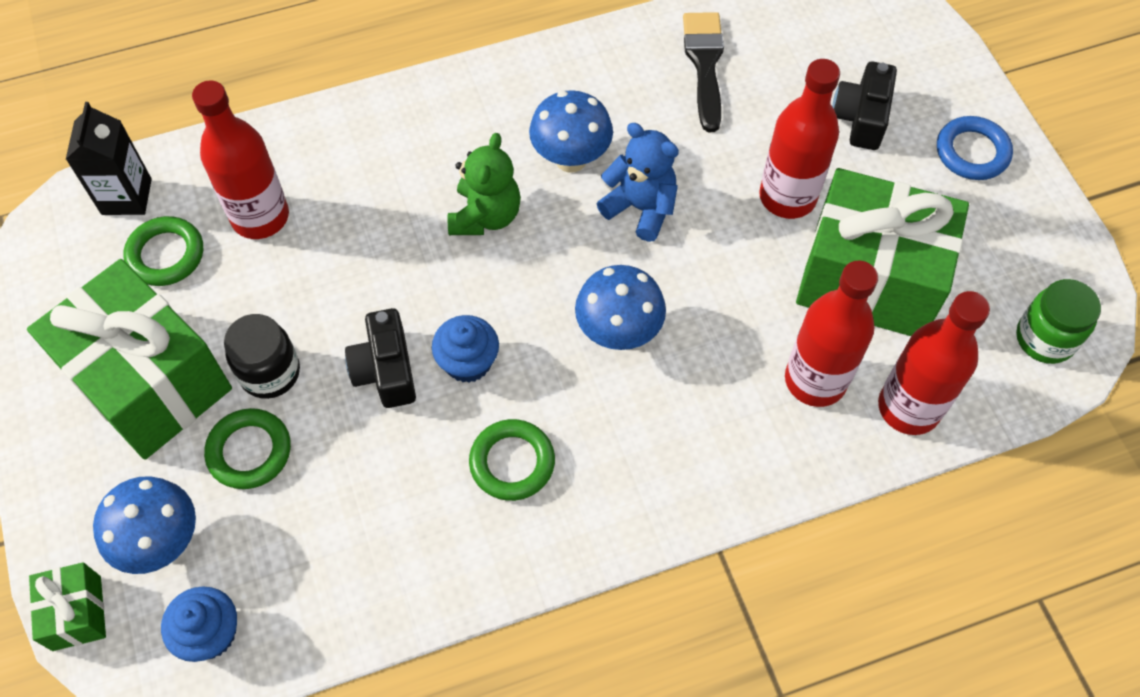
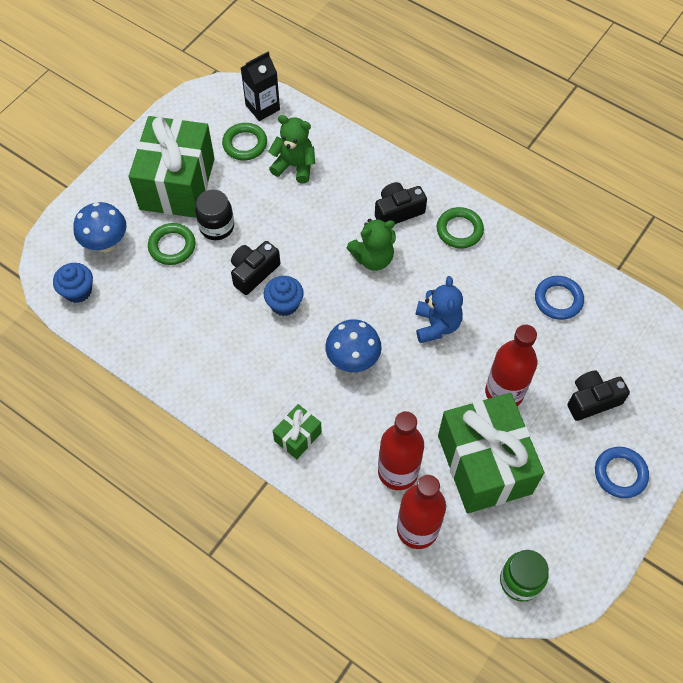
camera: 55 degrees right, 0 degrees up
(76, 613) = (54, 235): green gift -> green gift (297, 436)
(260, 217) = (294, 166): red bottle -> green teddy bear
(439, 145) = (398, 211): none -> black camera
(512, 462) = (245, 357): green ring -> green ring (459, 230)
(571, 159) = (439, 274): blue mushroom -> none
(704, 64) = (558, 300): black brush -> blue ring

